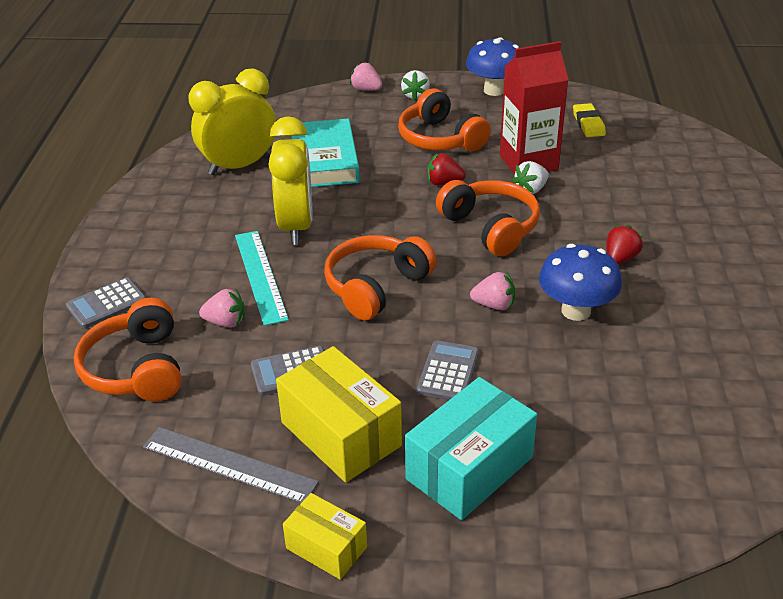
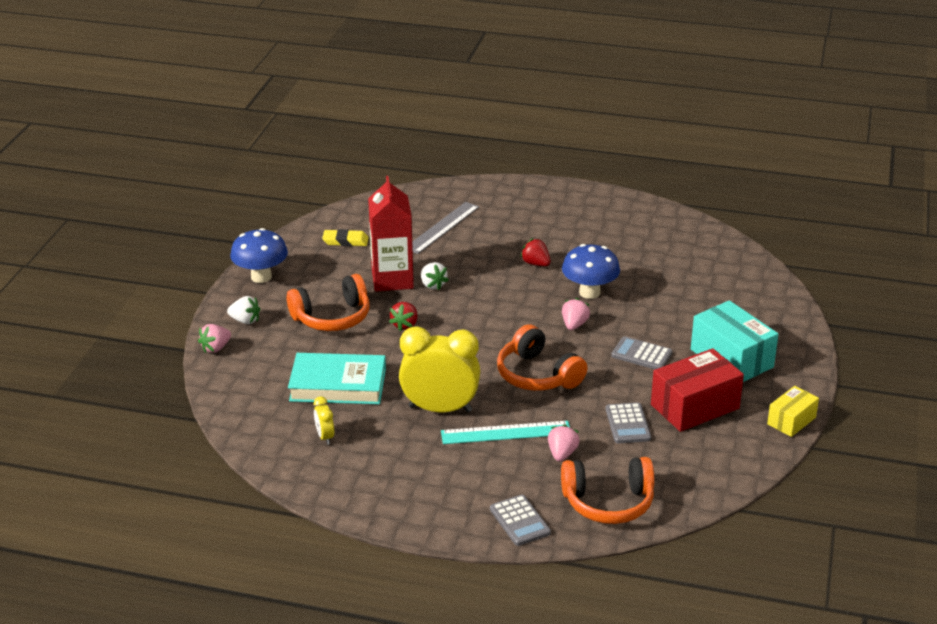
camera: 80 degrees left, 5 degrees down
(229, 464) = (717, 458): grey ruler -> grey ruler (442, 227)
(239, 166) = (325, 437): yellow clock -> yellow clock, size x0.43
(340, 434) = (695, 407): yellow box -> red box
(490, 227) = (478, 312): orange headphones -> none

